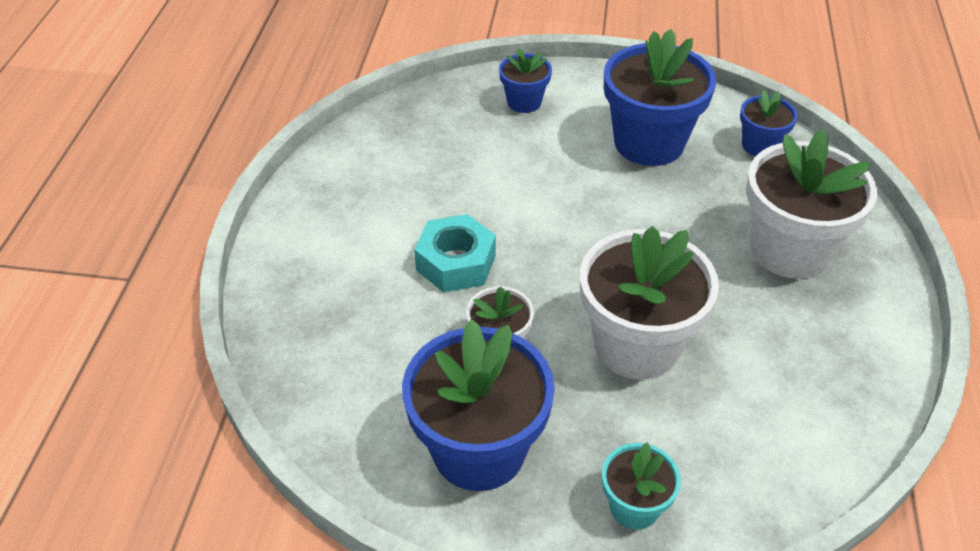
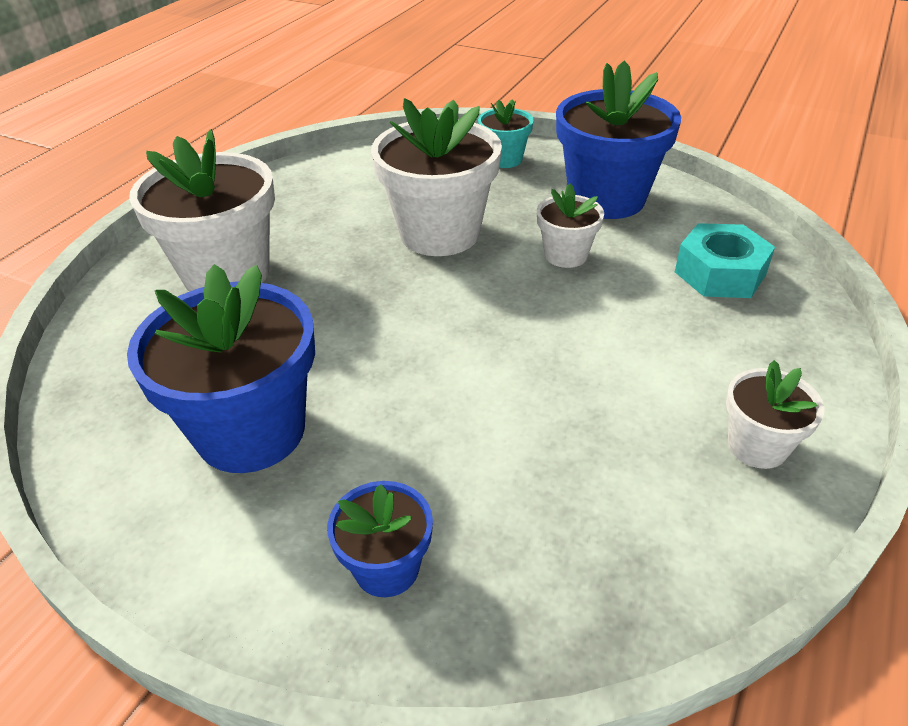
camera: 160 degrees left, 5 degrees down
(328, 202) = (757, 446): none -> white flower pot
(456, 263) = (589, 331): turquoise nut -> turquoise nut (720, 273)
(760, 145) = (115, 390): blue flower pot -> none

